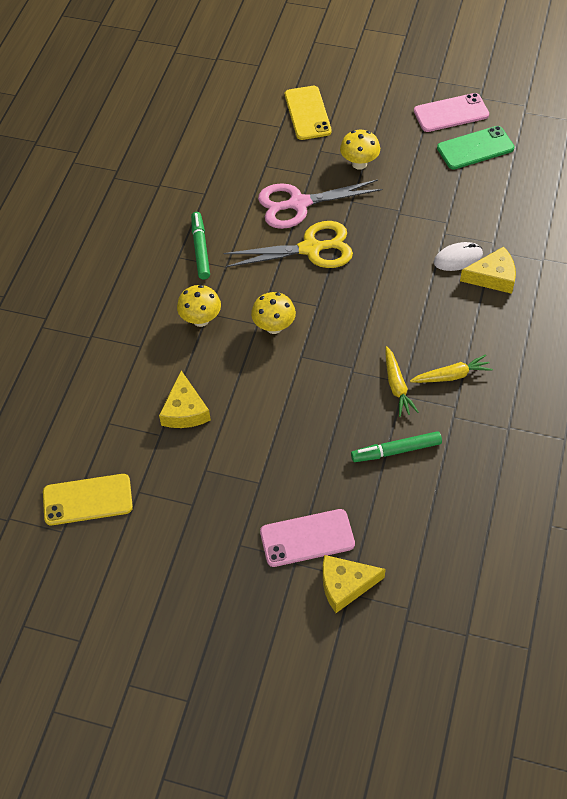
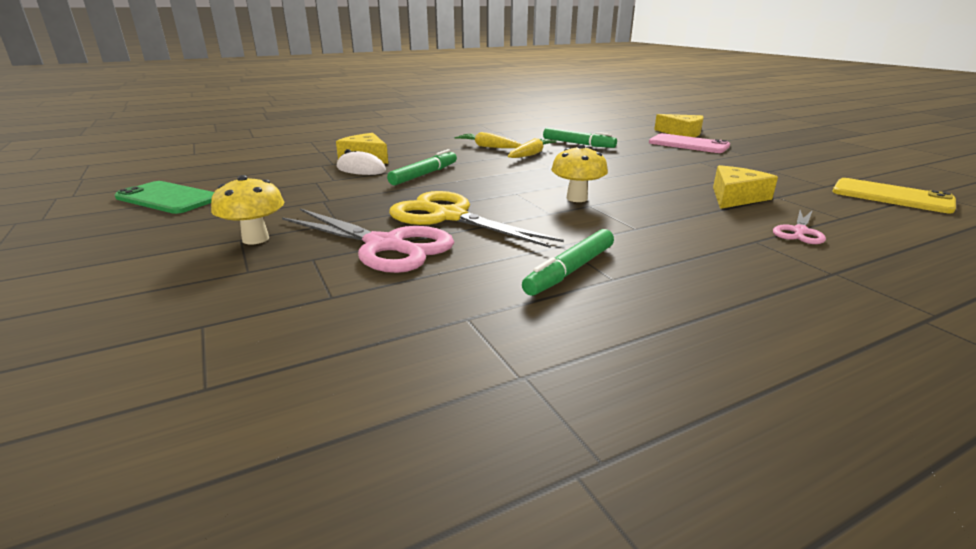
camera: 135 degrees left, 30 degrees down
(123, 377) = (799, 232): none -> pink scissors
(201, 320) = (650, 228): yellow mushroom -> none
(307, 113) = (138, 316): yellow phone -> none
(407, 285) = (424, 174): none -> green marker
(451, 113) = (90, 224): pink phone -> none

